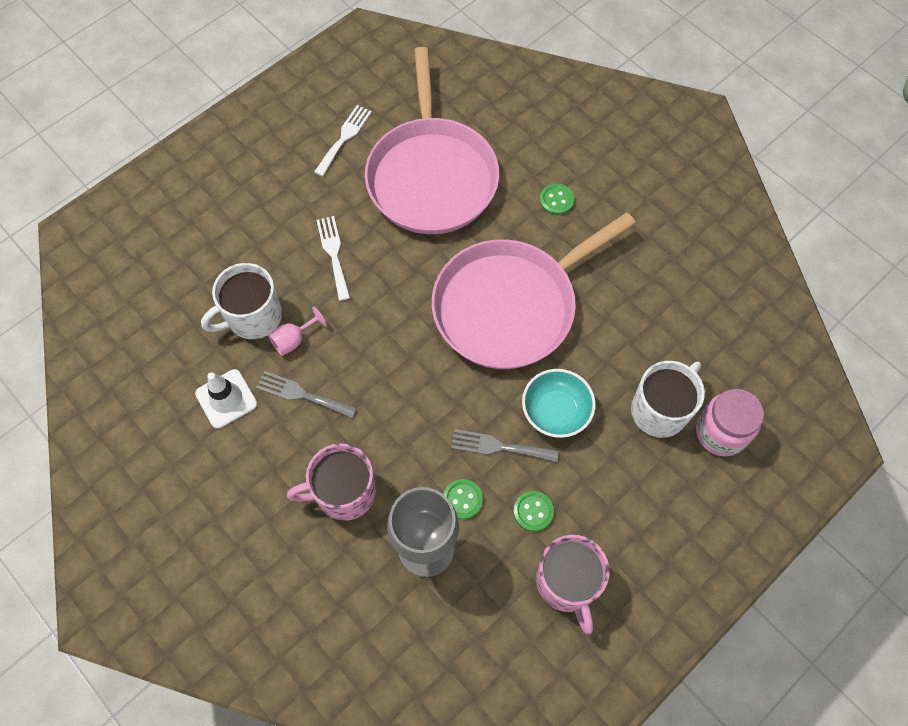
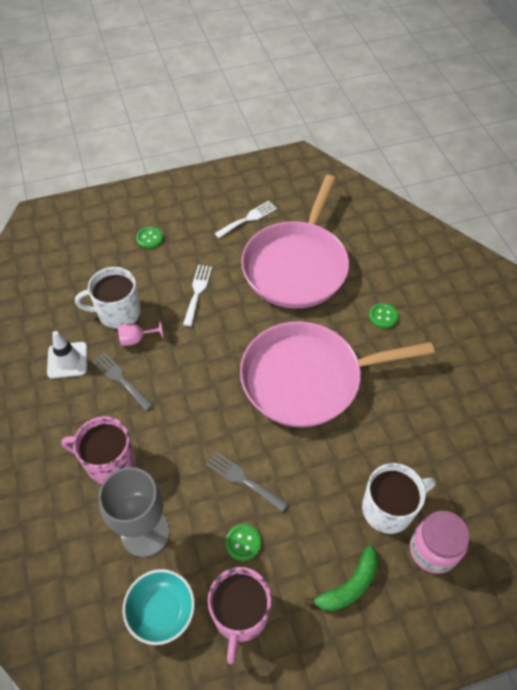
camera: 25 degrees right, 10 degrees down
(462, 499) = (193, 508): green button -> green button (150, 238)
(555, 411) = (302, 472): turquoise bowl -> turquoise bowl (162, 611)
(658, 505) = (349, 586): none -> green banana

